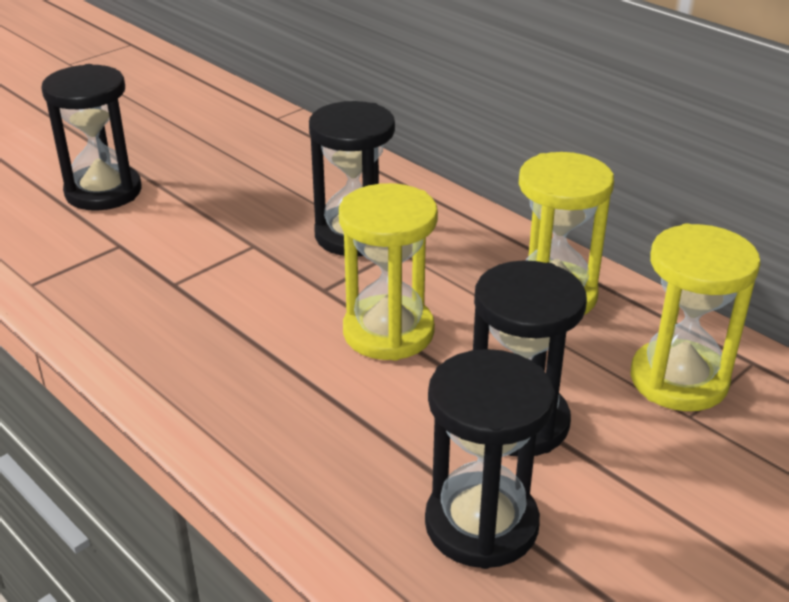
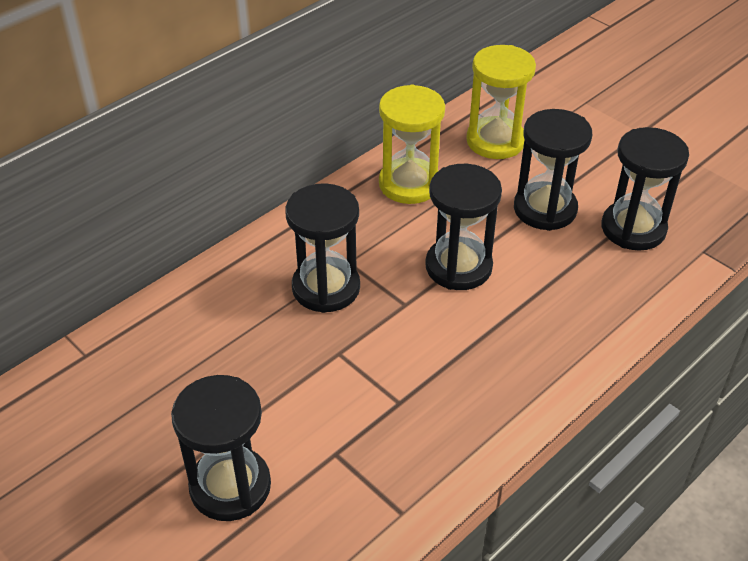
camera: 90 degrees left, 10 degrees up
(388, 332) = (458, 267): yellow hourglass -> black hourglass

